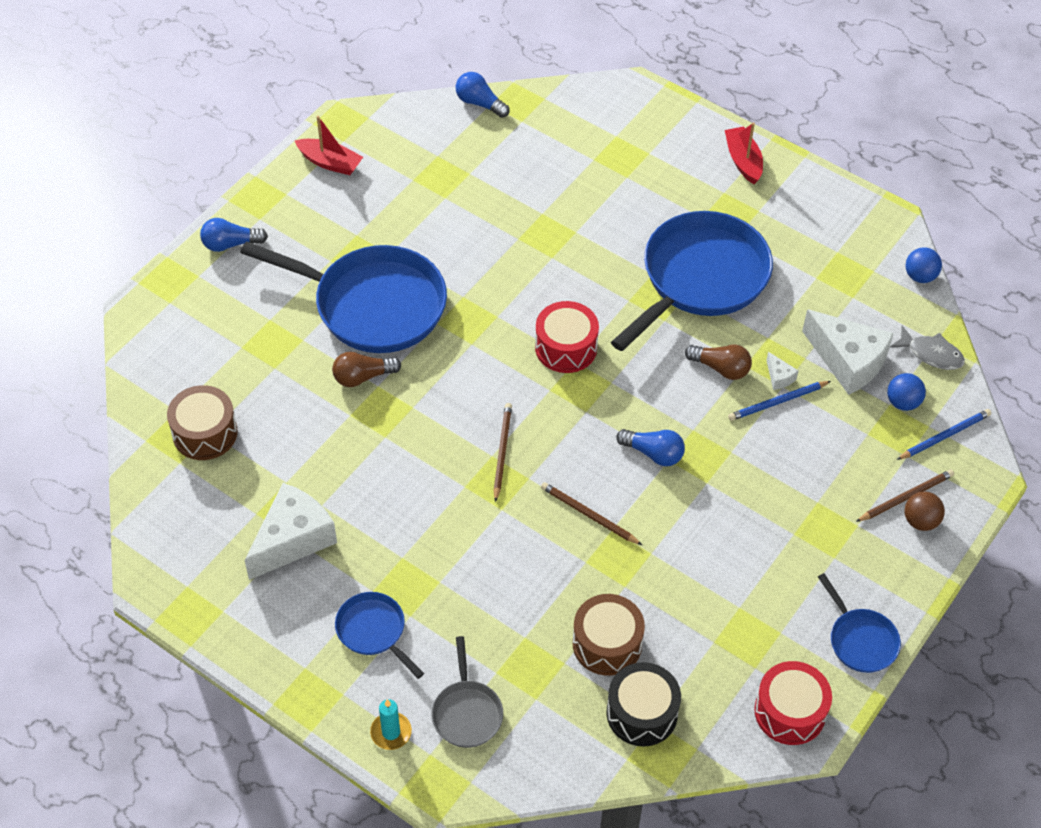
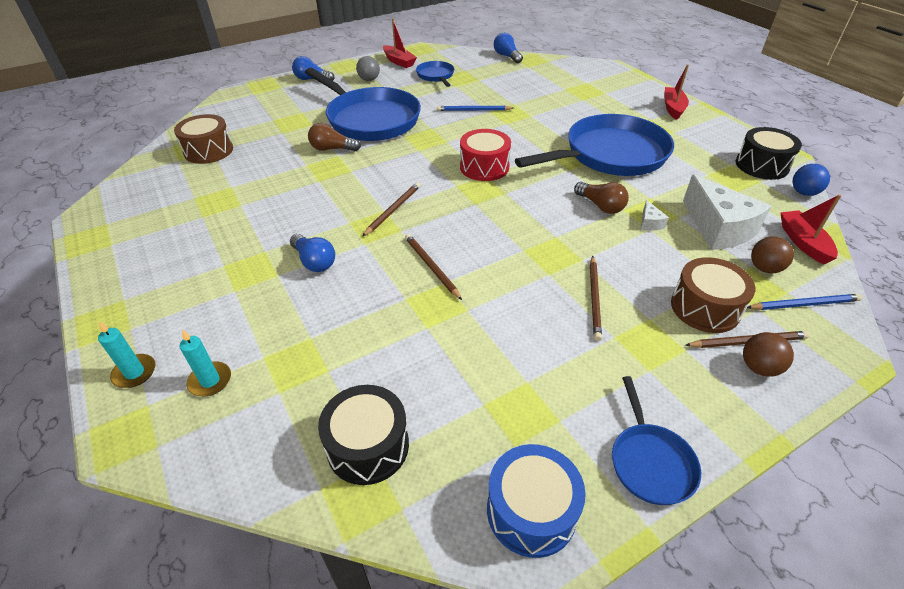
camera: 25 degrees right, 10 degrees down
(293, 539) = (201, 218): white cheese -> none
(314, 220) = (369, 80): none -> grey ball
(374, 631) = (197, 292): blue pan -> blue pan (436, 76)
(467, 712) = (210, 381): grey pan -> turquoise candle
(607, 644) = (378, 368): brown drum -> brown drum (705, 308)
(653, 453) = (513, 242): blue light bulb -> blue light bulb (314, 261)
(761, 497) = (594, 299): none -> brown pencil
(777, 402) = (641, 238): blue pencil -> blue pencil (473, 110)
(790, 712) = (531, 511): red drum -> blue drum
(869, 243) = (761, 165): none -> black drum
(902, 402) = (764, 268): blue ball -> brown ball
(931, 354) = (803, 242): grey fish -> red boat

